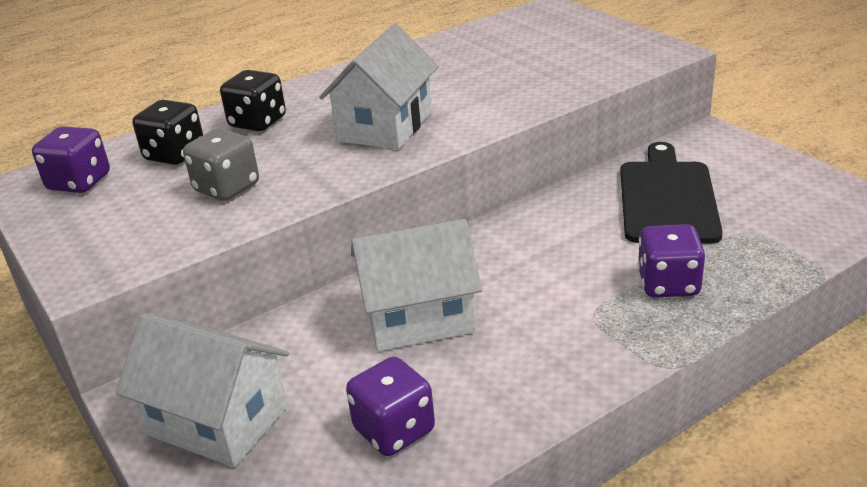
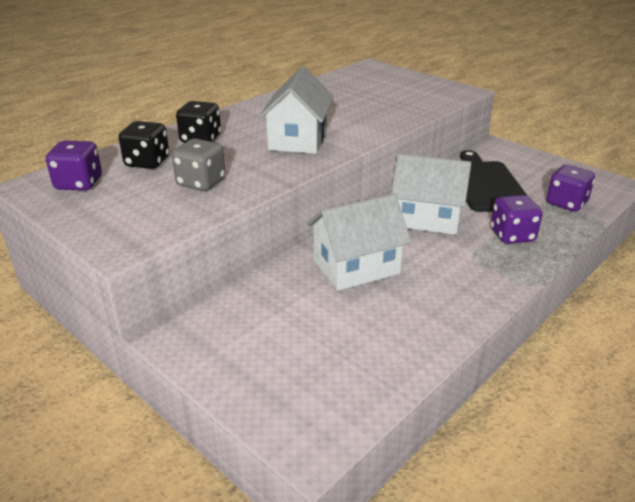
camera: 15 degrees left, 0 degrees up
(218, 420) = (240, 346): white house -> white house (427, 218)
(394, 430) = (374, 341): purple dice -> purple dice (566, 203)

